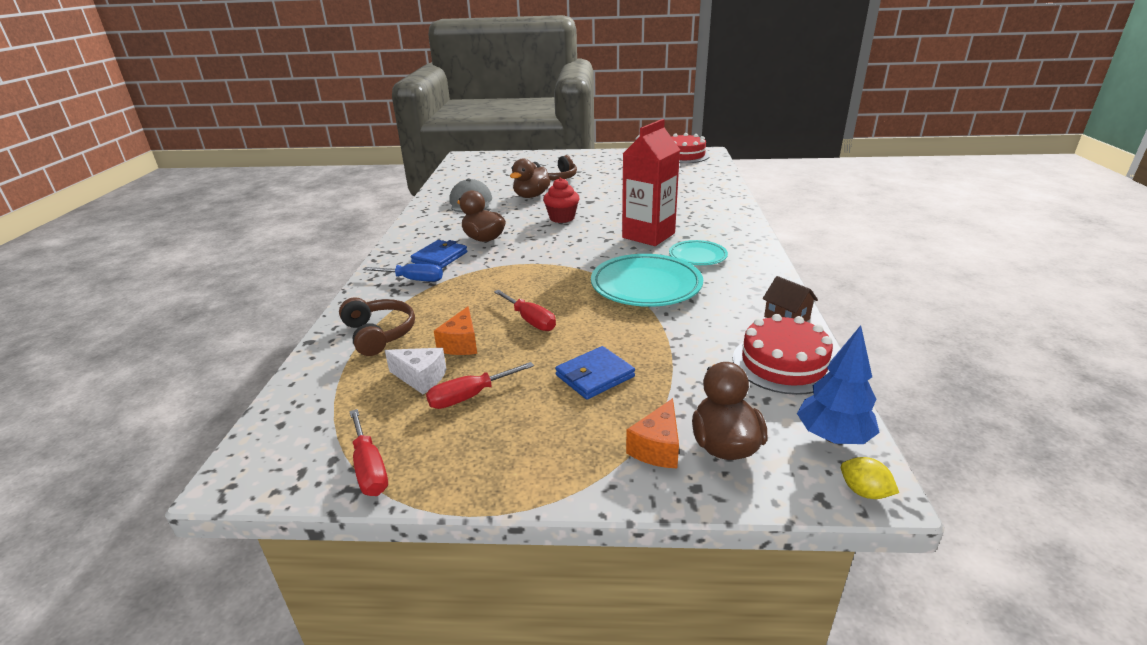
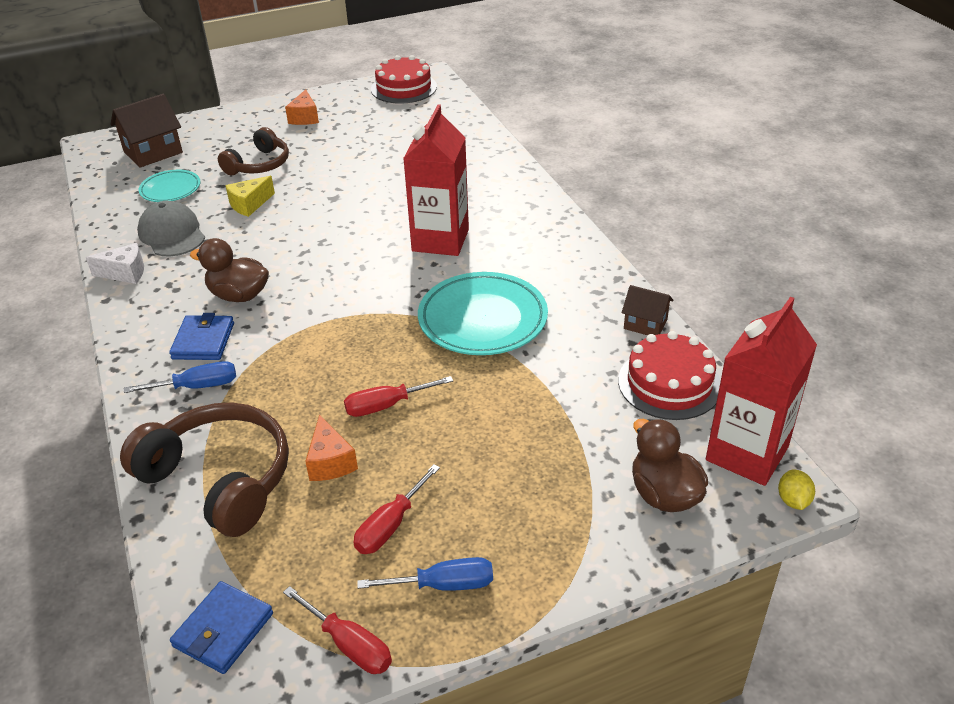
camera: 25 degrees left, 10 degrees up
(379, 334) = (219, 479): brown headphones -> brown headphones, size x1.57
(421, 378) = (318, 521): white cheese -> white cheese (125, 273)
(476, 451) = (444, 585): none -> blue screwdriver
(495, 164) = (153, 152): none -> brown house
(530, 320) = (386, 405): red screwdriver -> red screwdriver turned 135 degrees clockwise
(531, 196) = (249, 204): brown duck -> yellow cheese
(562, 218) = (317, 235): red cupcake -> none
(594, 376) = (502, 457): blue wallet -> blue wallet (223, 630)
(657, 448) = (609, 519): orange cheese -> orange cheese (304, 118)
(697, 256) = (513, 260): turquoise plate -> turquoise plate (170, 189)
(833, 437) = (747, 453): blue tree -> red carton
(864, 492) = (793, 500): yellow lemon -> yellow lemon turned 75 degrees clockwise

